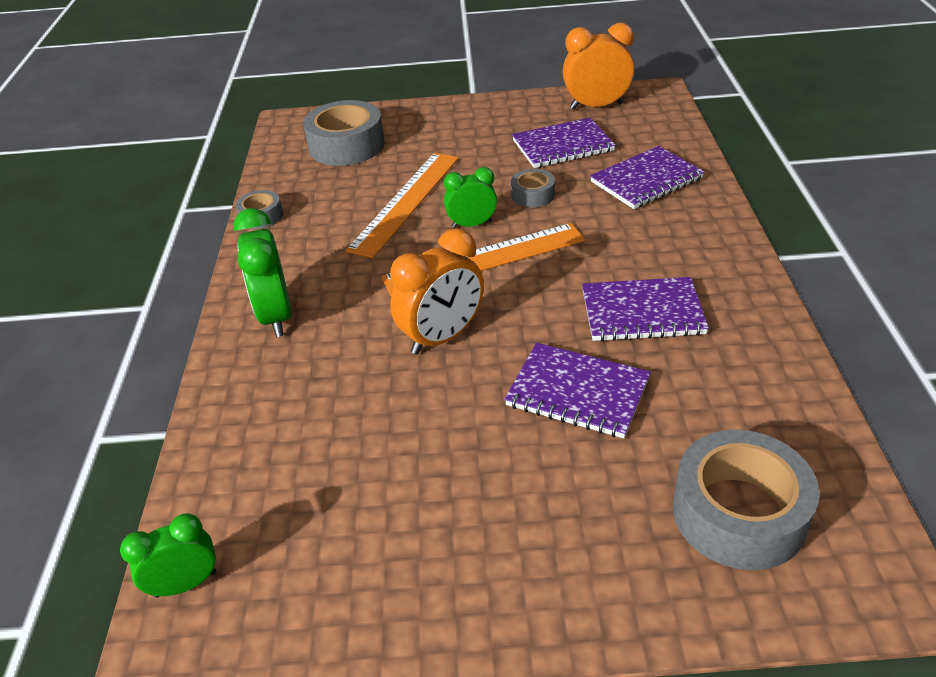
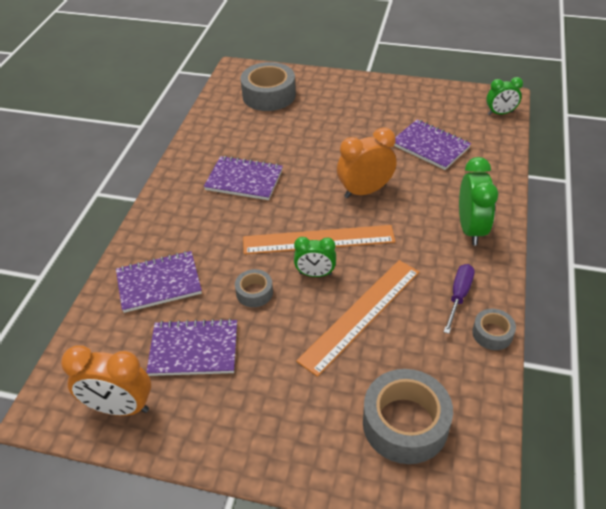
camera: 165 degrees left, 5 degrees up
(296, 240) = (458, 296): none -> purple screwdriver
(577, 392) = (305, 148): purple notebook -> purple notebook (430, 146)

